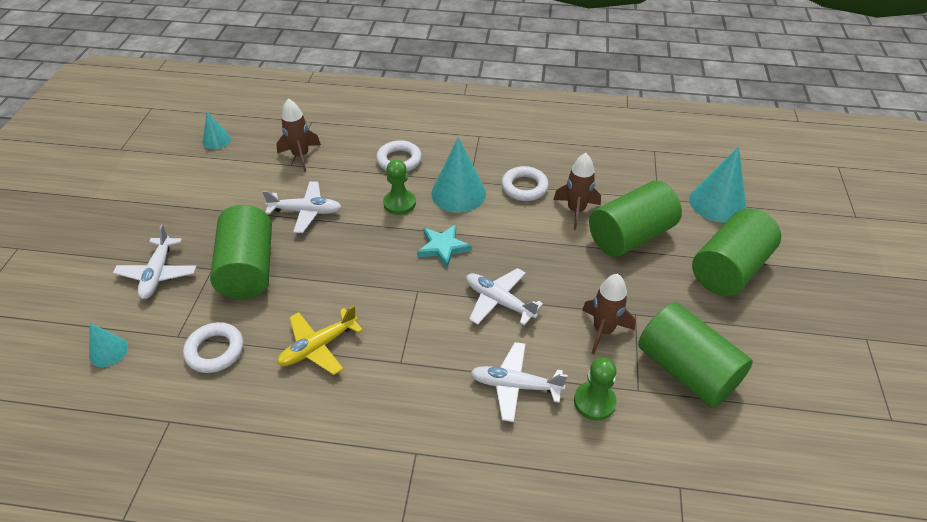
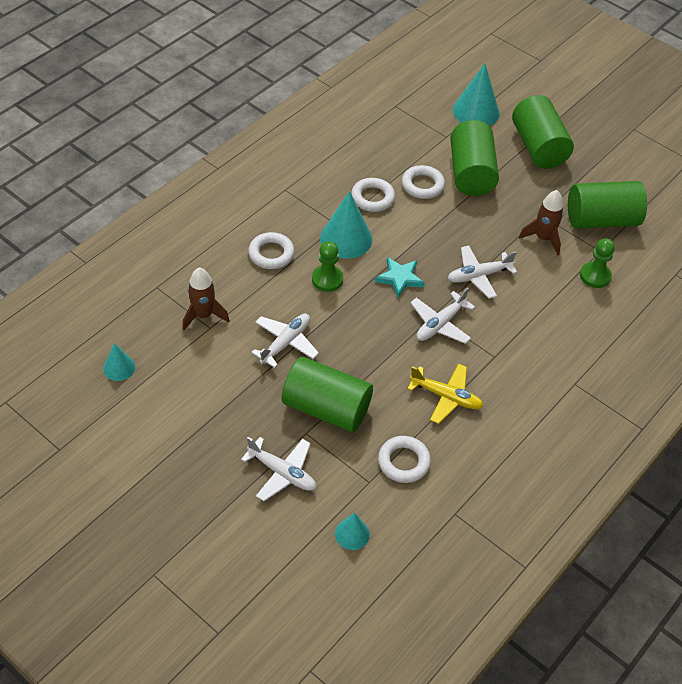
camera: 60 degrees left, 5 degrees up
(318, 347) = (446, 397): yellow plane -> yellow plane turned 60 degrees counterclockwise
(515, 386) = (556, 307): white plane -> white plane (440, 324)
(576, 211) = (422, 185): brown rocket -> white ring

